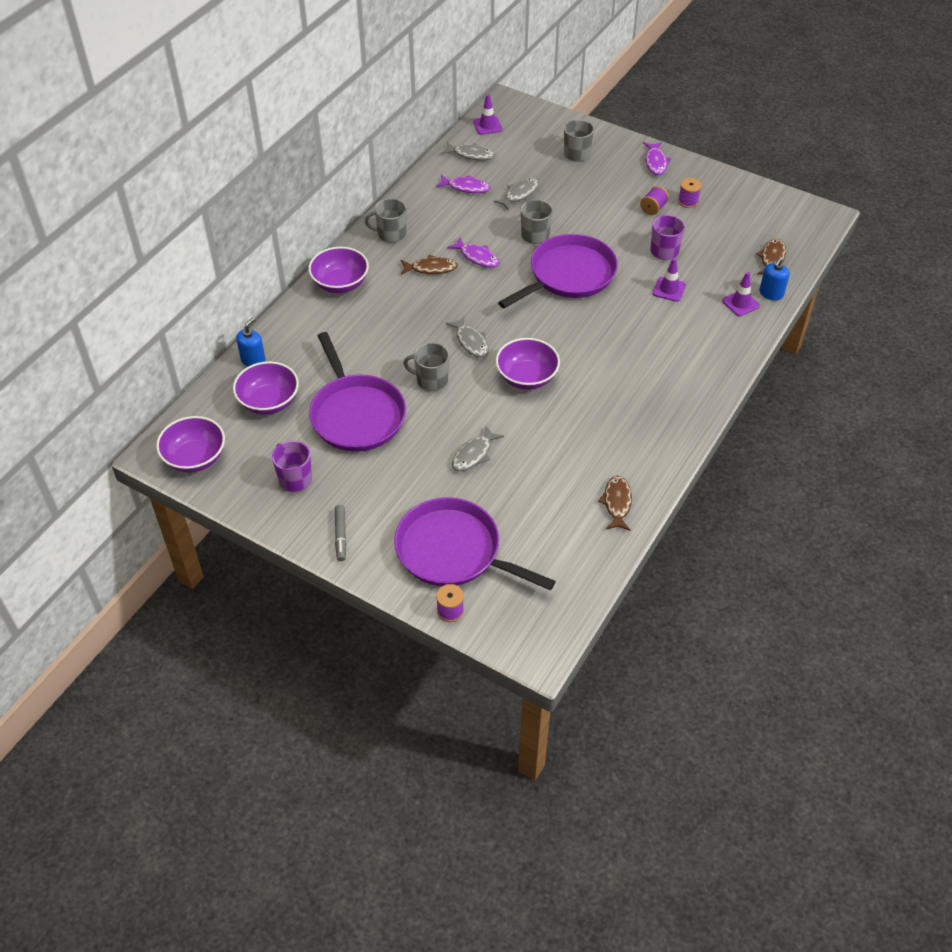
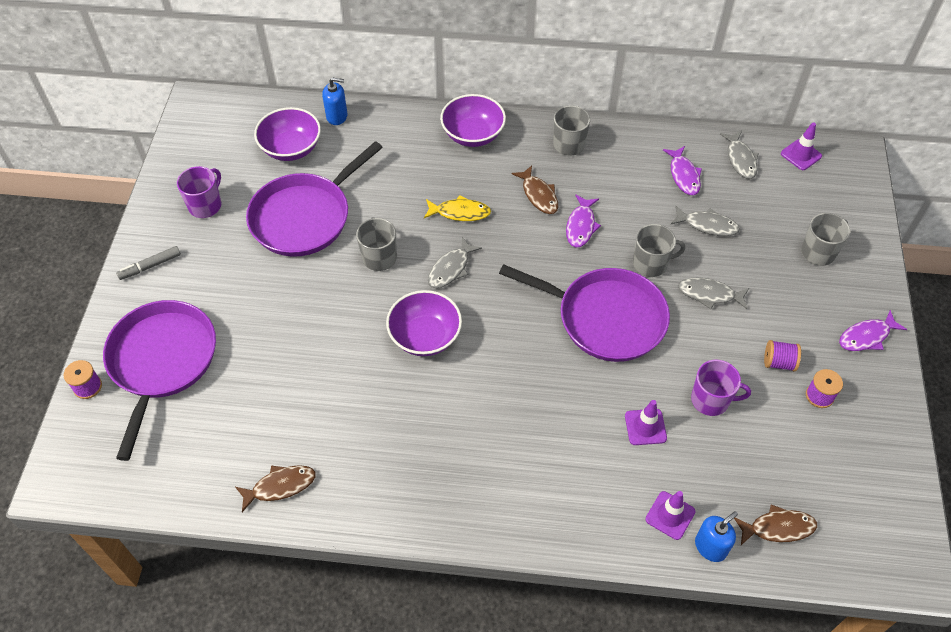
camera: 65 degrees right, 5 degrees up
(195, 458) = (202, 128): purple bowl -> none
(418, 318) = (460, 212): none -> yellow fish
(474, 454) = (294, 331): grey fish -> grey fish (709, 294)
(771, 293) = (710, 547): blue soap dispenser -> blue soap dispenser turned 135 degrees clockwise

